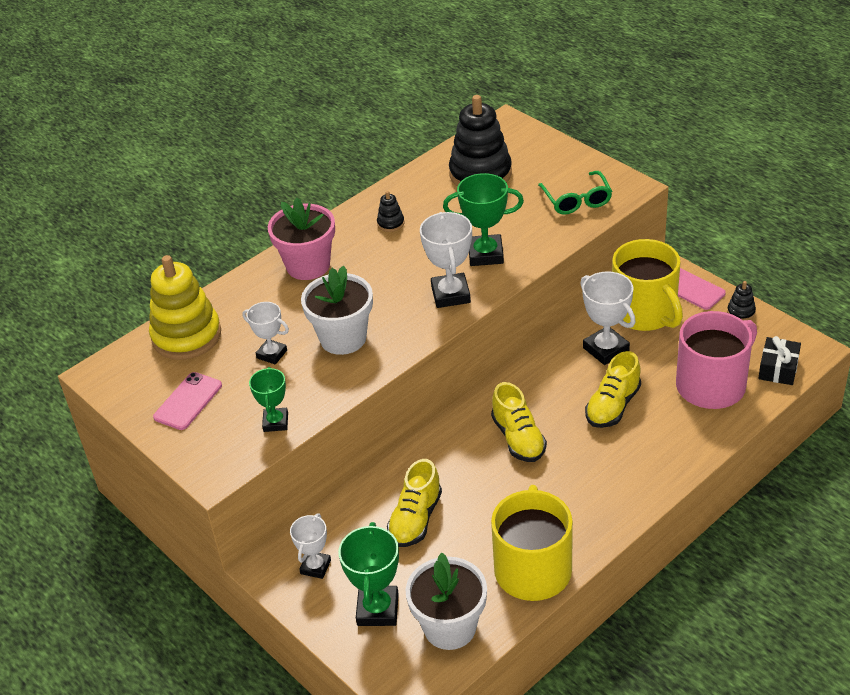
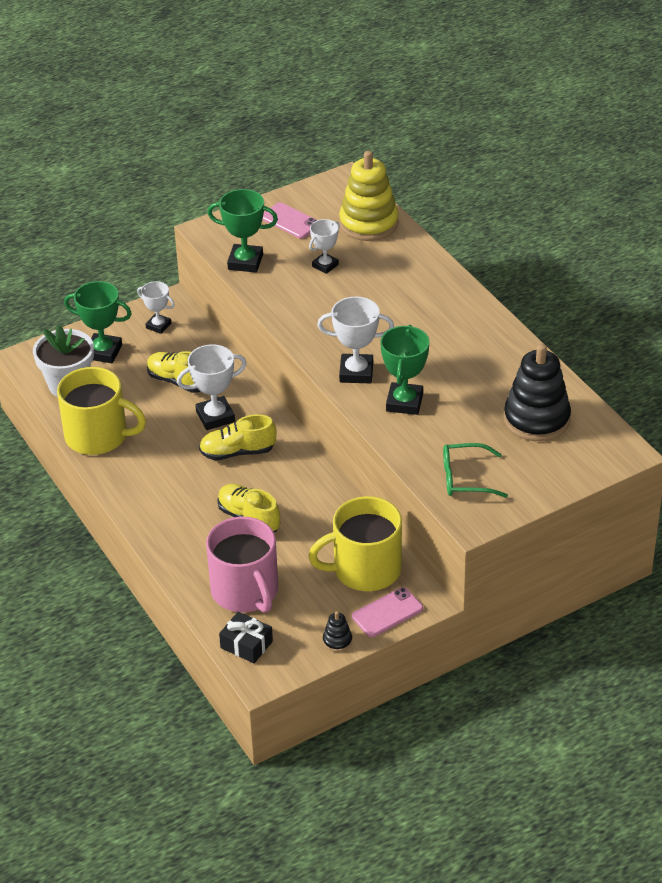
camera: 100 degrees right, 0 degrees up
(275, 422) = (245, 262): green trophy -> green trophy, size x1.57
(308, 266) = (433, 294): pink flower pot -> none
(343, 338) = (327, 305): white flower pot -> none
(390, 223) = (476, 349): black stacking toy -> none
(606, 349) = (324, 530): white trophy -> white trophy (215, 417)

